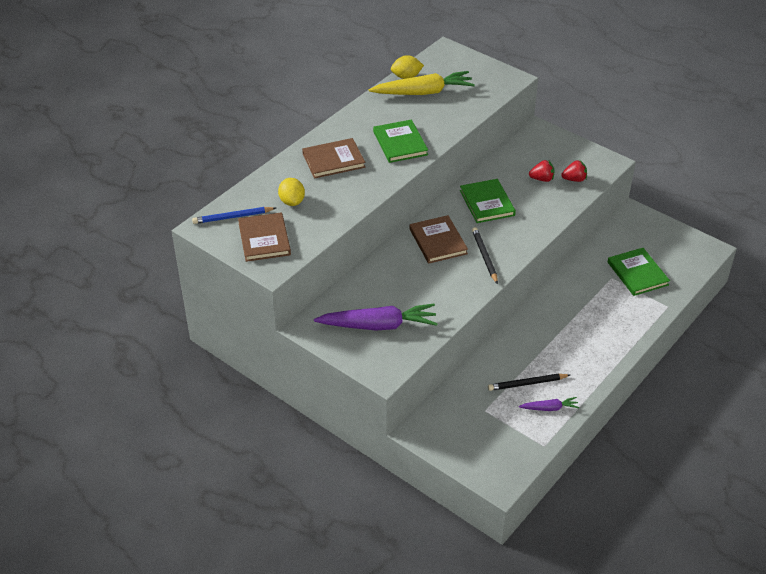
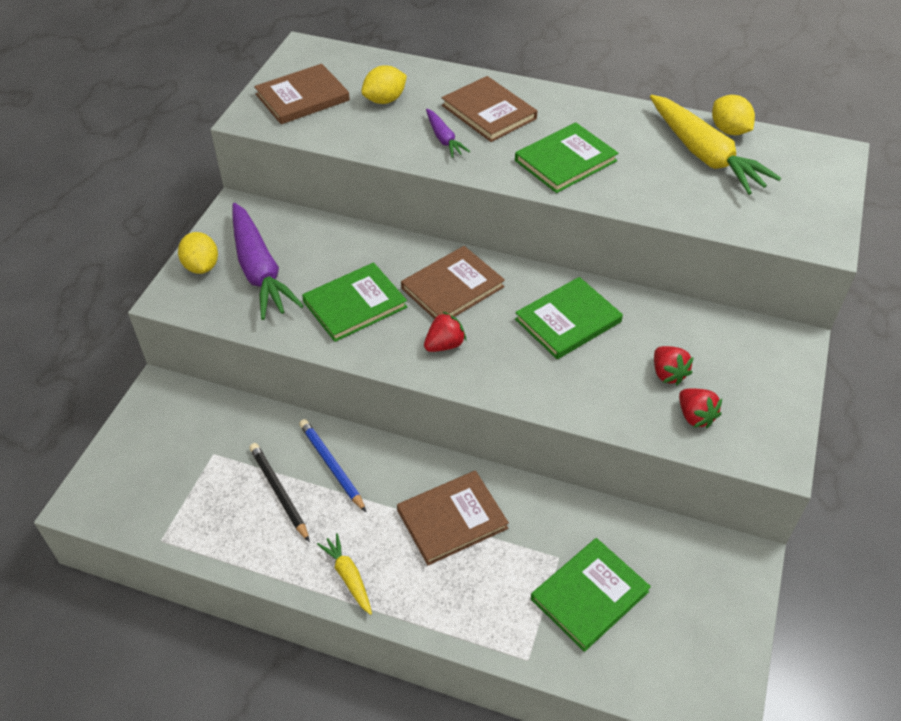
camera: 70 degrees right, 5 degrees up
(232, 217) = (332, 64): blue pencil -> blue pencil (331, 465)
(359, 354) = (201, 266): none -> yellow lemon
(433, 287) = (355, 304): none -> green book
(484, 256) = (444, 345): black pencil -> red strawberry
(549, 408) = (237, 531): purple carrot -> purple carrot (444, 139)
(573, 312) = (452, 519): none -> brown book
(597, 364) = (348, 577): none -> yellow carrot

